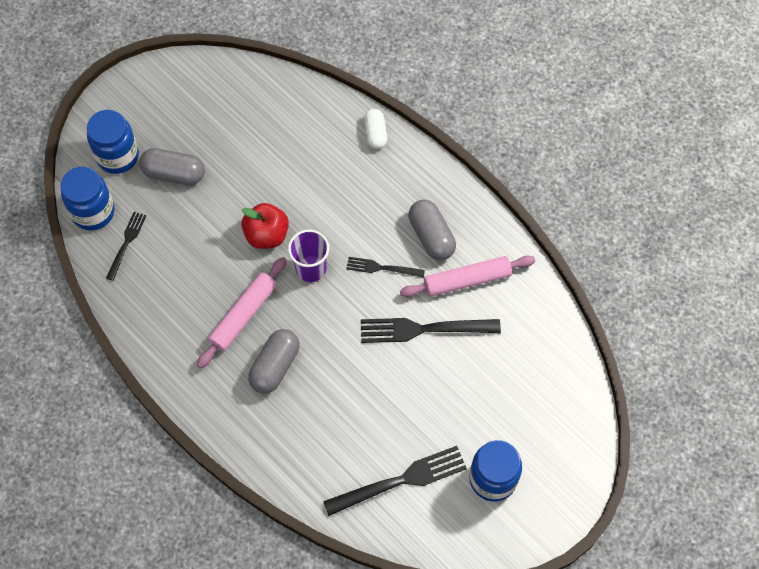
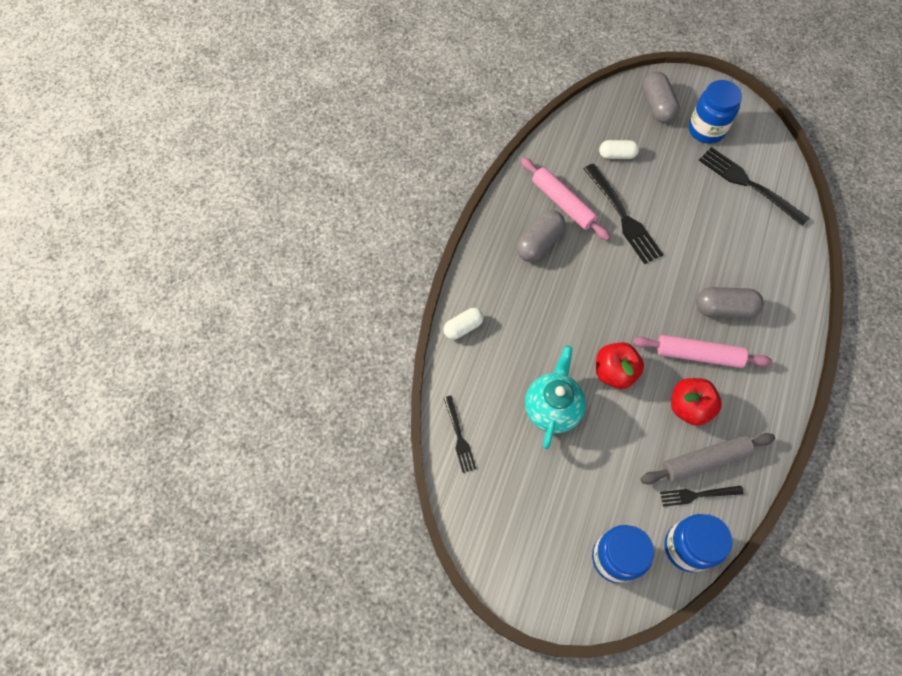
camera: 115 degrees left, 0 degrees up
(150, 265) = (704, 460): none -> grey rolling pin
(174, 174) = (602, 489): grey capsule -> grey capsule (657, 106)
(201, 279) = (689, 407): none -> red apple
(262, 169) = (552, 408): none -> turquoise teapot
(311, 268) = (623, 321): purple cup -> none
(382, 268) = (589, 267): black fork -> black fork (459, 436)
(502, 364) = (617, 155): none -> white capsule

